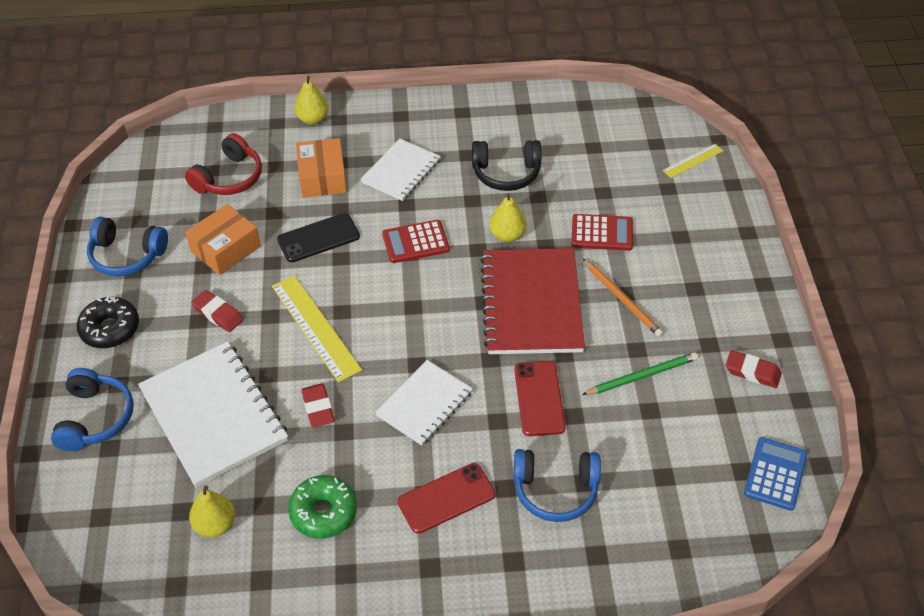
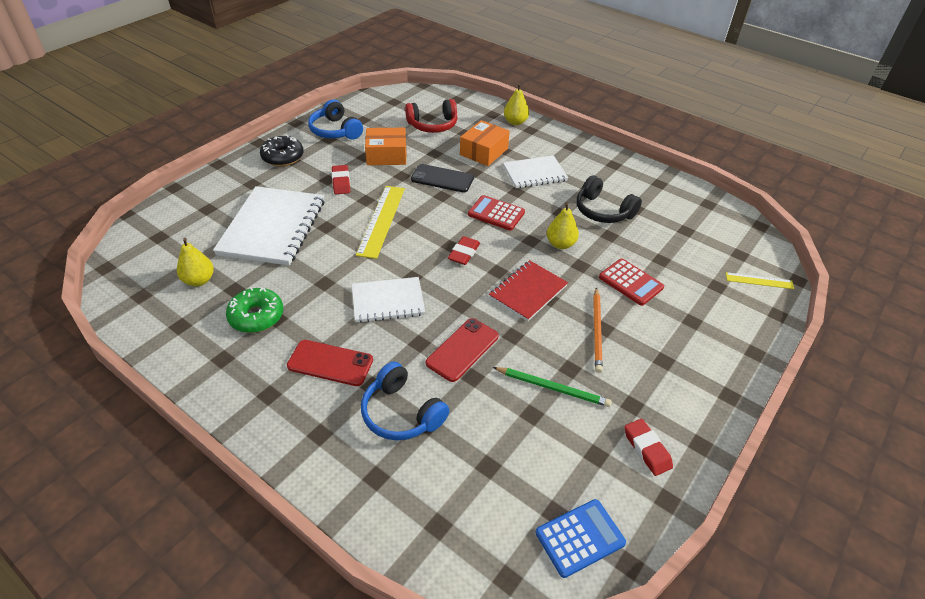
camera: 40 degrees right, 5 degrees down
(95, 418) = (221, 191): blue headphones -> none
(318, 408) = (327, 261): red eraser -> red eraser (464, 253)
(531, 303) = (528, 292): red notebook -> red notebook, size x0.60

